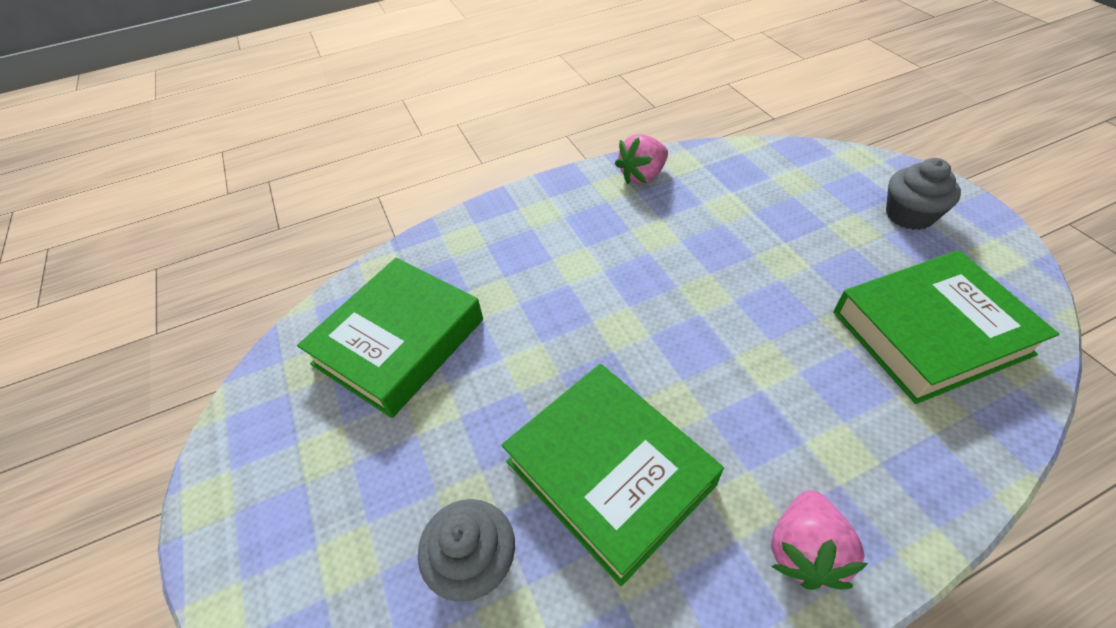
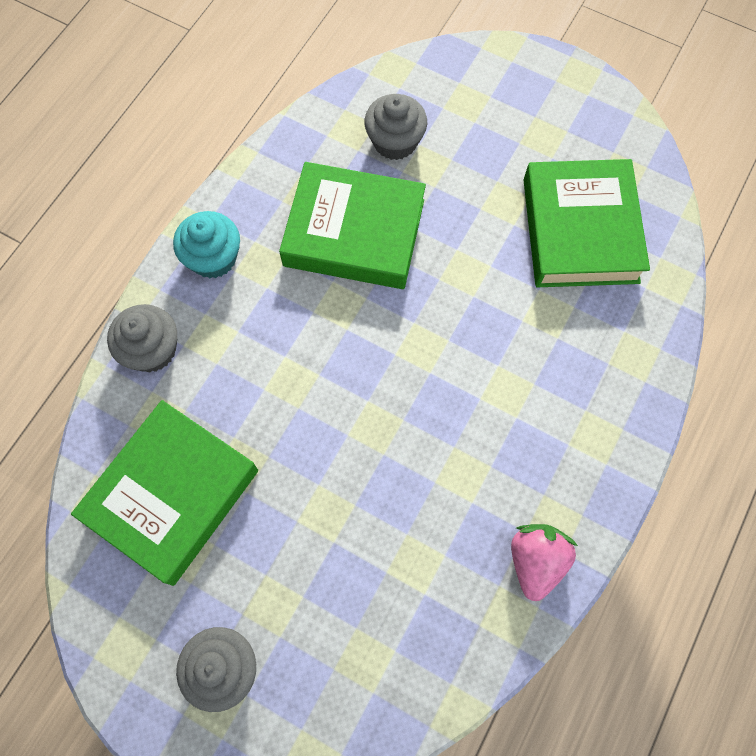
camera: 140 degrees right, 20 degrees up
(804, 550) = (213, 258): pink strawberry -> turquoise cupcake
(924, 478) = (152, 350): none -> grey cupcake

